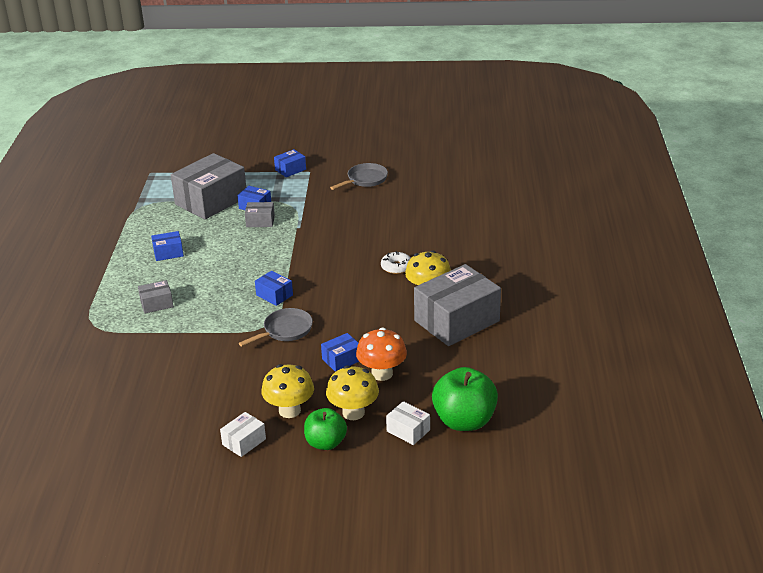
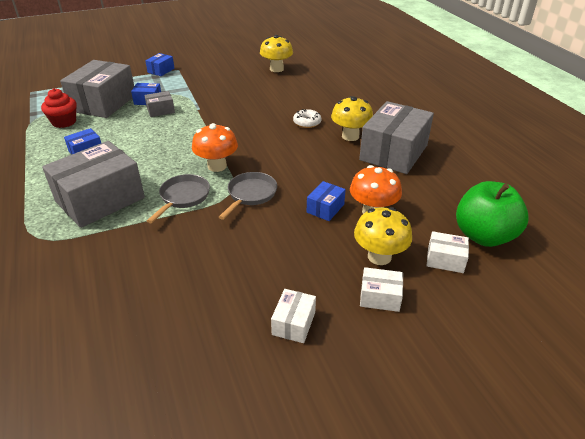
camera: 25 degrees left, 5 degrees up
(156, 304) = (100, 200): grey box -> grey box, size x2.21
(164, 216) = (64, 122): none -> red cupcake
(274, 295) = (217, 166): blue box -> orange mushroom
(289, 410) = (315, 272): yellow mushroom -> yellow mushroom (276, 69)
(325, 443) = (380, 297): green apple -> white box
(365, 180) = (229, 68): grey pan -> grey pan (183, 197)

